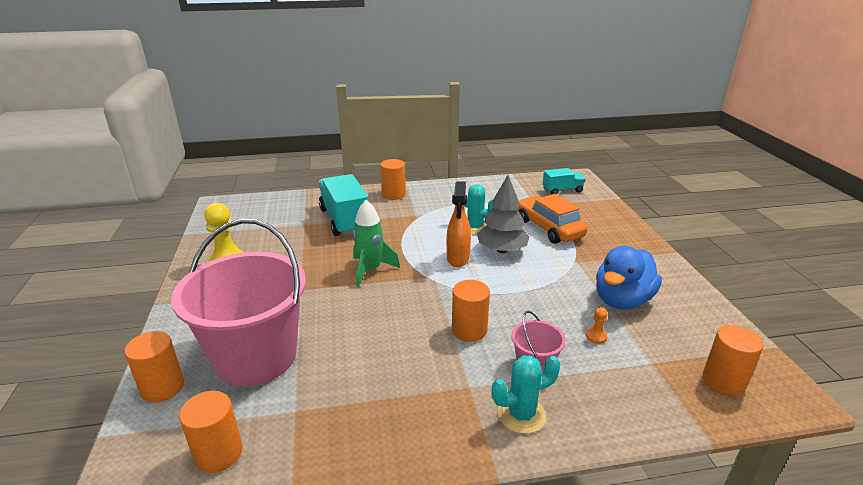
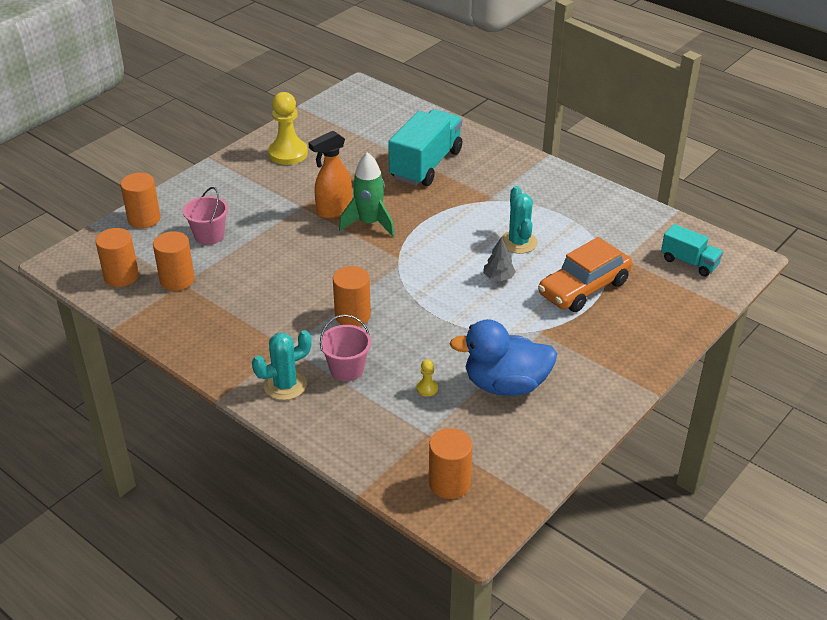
camera: 50 degrees right, 10 degrees up
(256, 357) = (209, 235): pink bucket -> pink bucket, size x0.43
(393, 194) = (512, 163): orange cylinder -> orange cylinder (177, 280)
(458, 259) = (448, 259): orange spray bottle -> orange spray bottle (333, 210)
(501, 250) = (498, 277): grey tree -> grey tree, size x0.52
(521, 415) = (285, 385): turquoise cactus -> turquoise cactus turned 60 degrees counterclockwise
(548, 228) = (584, 288): orange car -> orange car turned 150 degrees counterclockwise
(596, 336) = (427, 388): orange pawn -> yellow pawn

